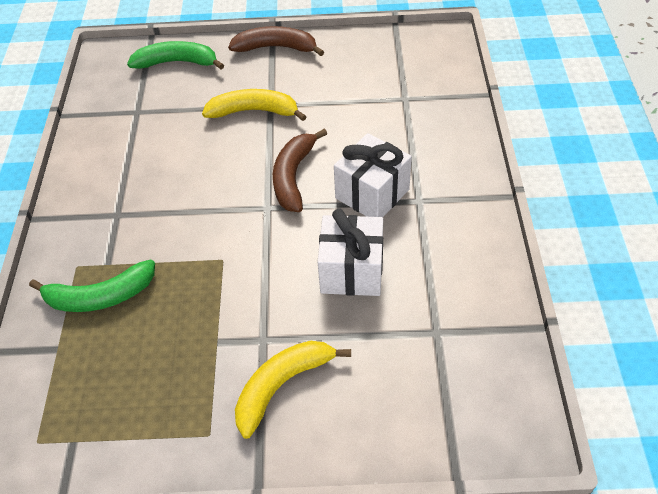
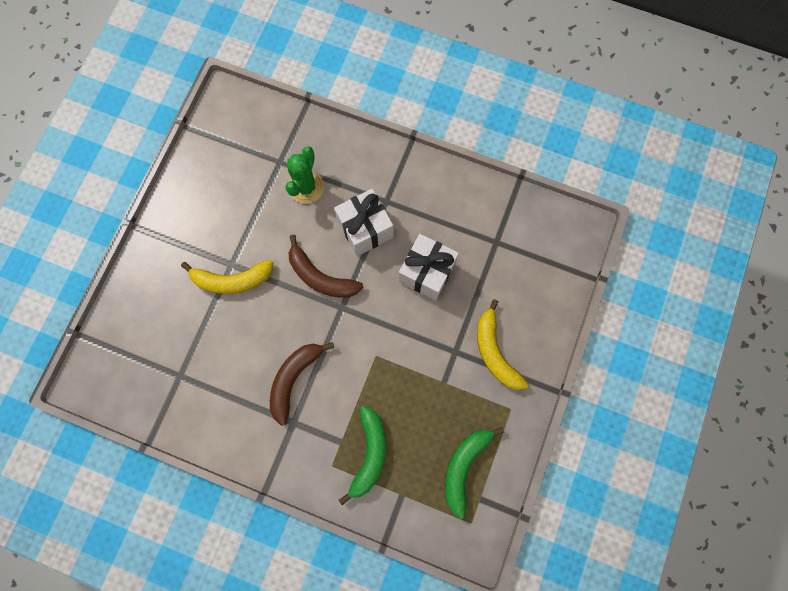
camera: 70 degrees left, 25 degrees up
(177, 62) = (132, 323): green banana -> green banana (464, 467)
(254, 111) = (232, 280): yellow banana -> yellow banana turned 120 degrees counterclockwise
(276, 48) = (161, 233): brown banana -> brown banana (294, 379)
(390, 128) = (306, 187): none -> green cactus

